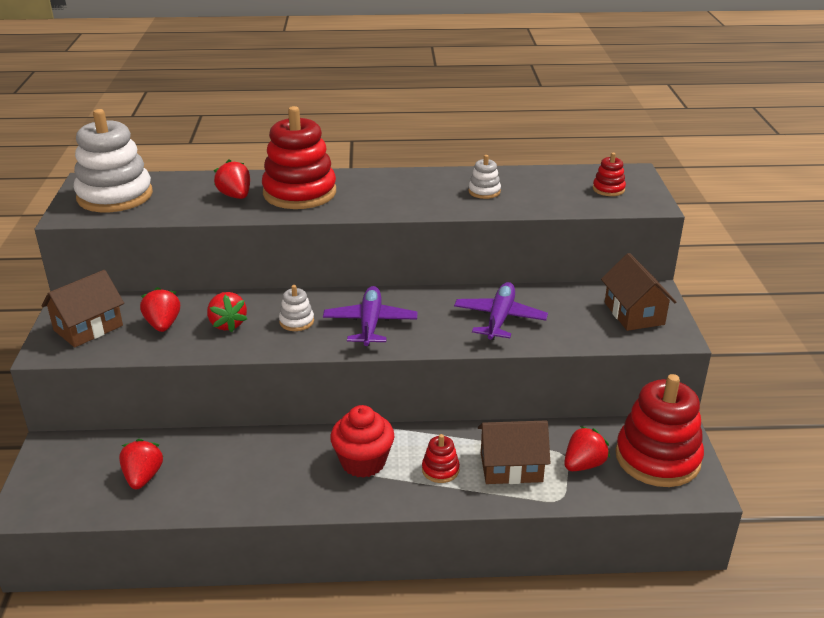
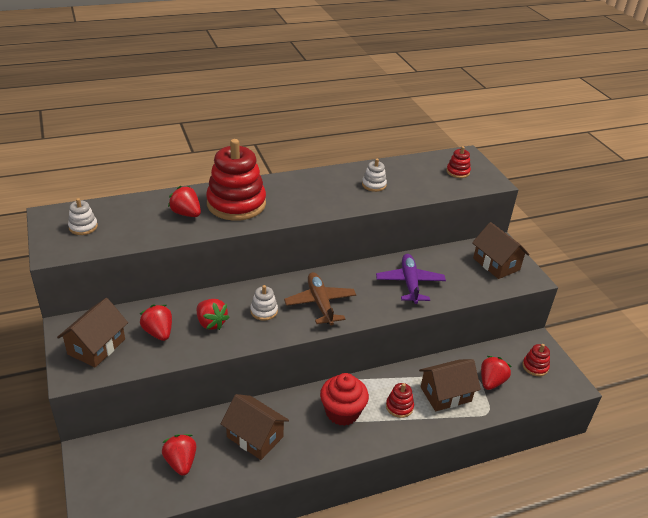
camera: 20 degrees left, 5 degrees up
(115, 196) = (83, 227): white stacking toy -> white stacking toy, size x0.44
(242, 468) = (255, 437): none -> brown house
(370, 323) = (320, 303): purple plane -> brown plane
(657, 458) = (535, 367): red stacking toy -> red stacking toy, size x0.44

